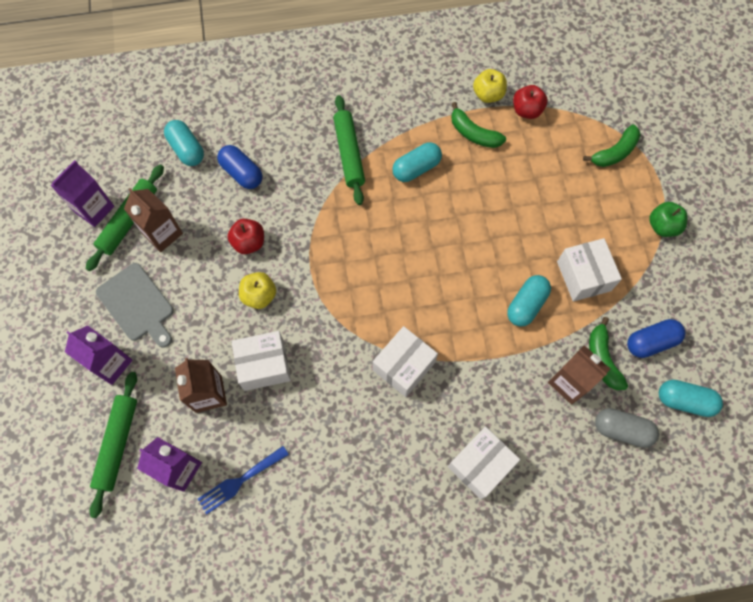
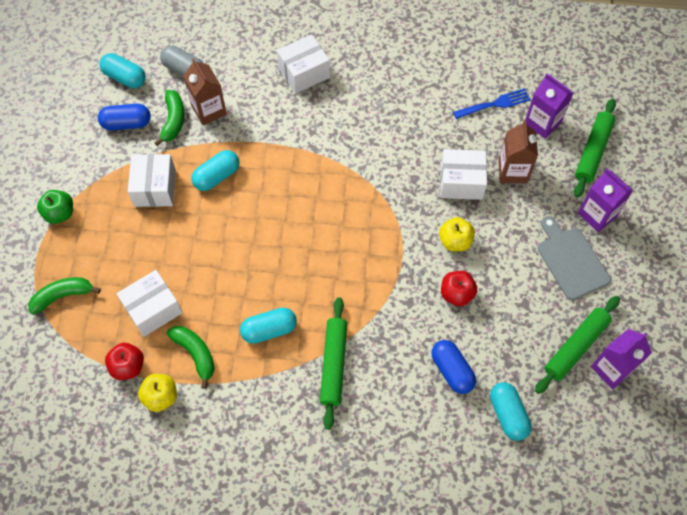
camera: 165 degrees left, 5 degrees down
(162, 233) = (542, 324): brown carton -> none
(404, 366) = (341, 154): white box -> white box (153, 309)

